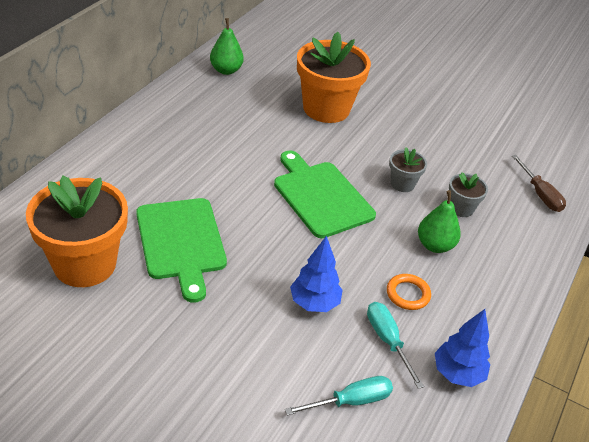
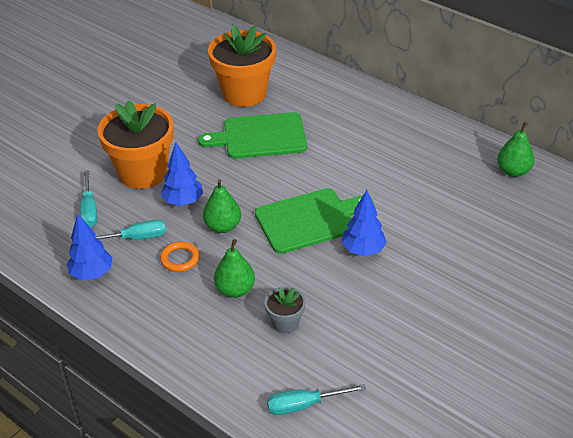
camera: 105 degrees right, 0 degrees up
(326, 108) = (453, 240): orange flower pot -> orange flower pot (143, 173)
(348, 263) = (223, 226): none -> green pear
(354, 161) = (363, 250): none -> blue tree
(402, 184) = (326, 282): grey flower pot -> none
(540, 194) = (304, 405): brown screwdriver -> turquoise screwdriver

